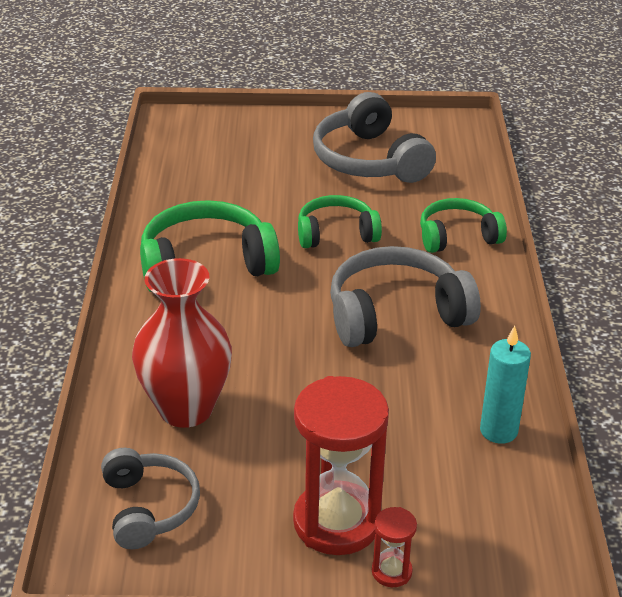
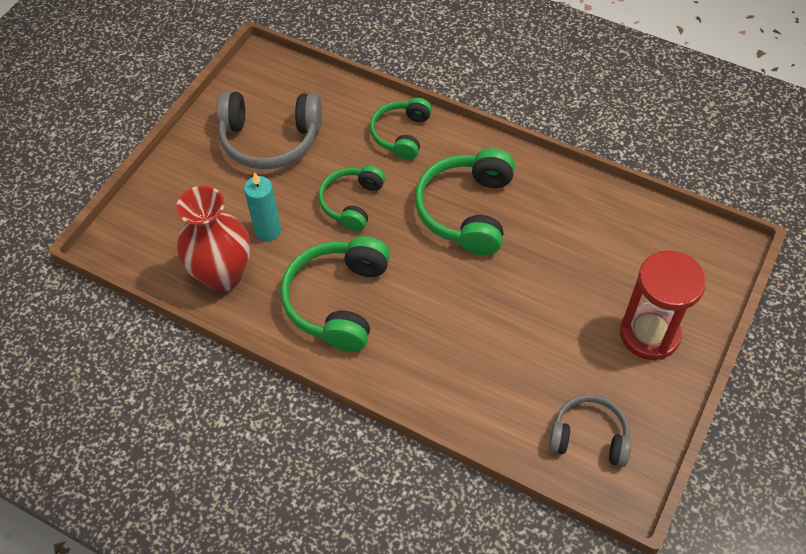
camera: 60 degrees left, 20 degrees up
(186, 409) = (500, 378): red vase -> red vase (223, 275)
(391, 571) = (701, 323): red hourglass -> none
(396, 314) = (467, 210): grey headphones -> green headphones
(498, 431) = (609, 212): turquoise candle -> turquoise candle (268, 230)

